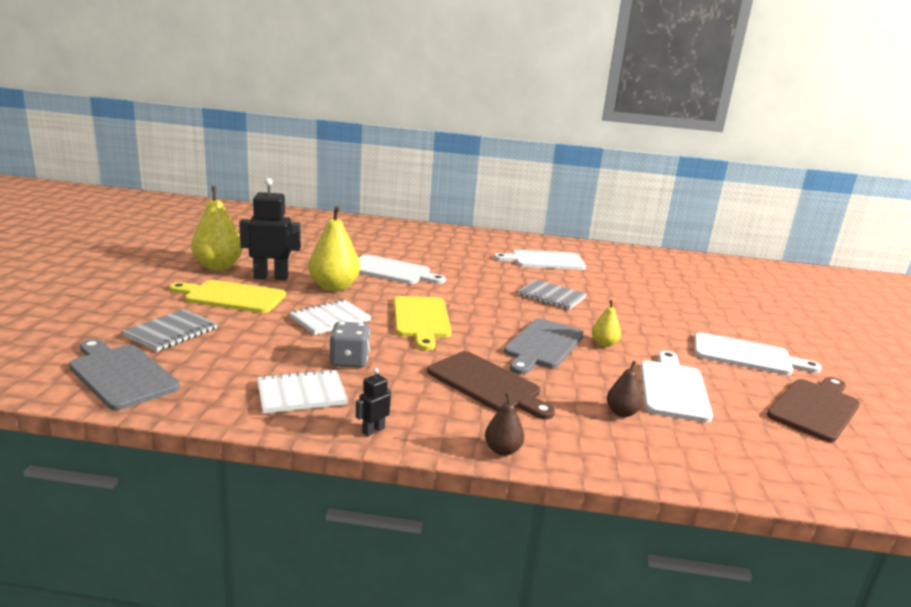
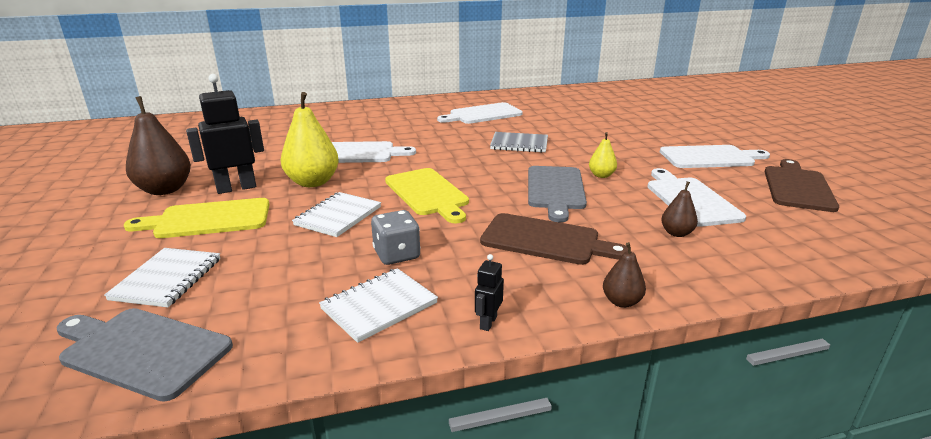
camera: 20 degrees left, 5 degrees up
(171, 332) = (167, 279): grey notebook -> white notebook
(218, 266) = (165, 190): yellow pear -> brown pear

